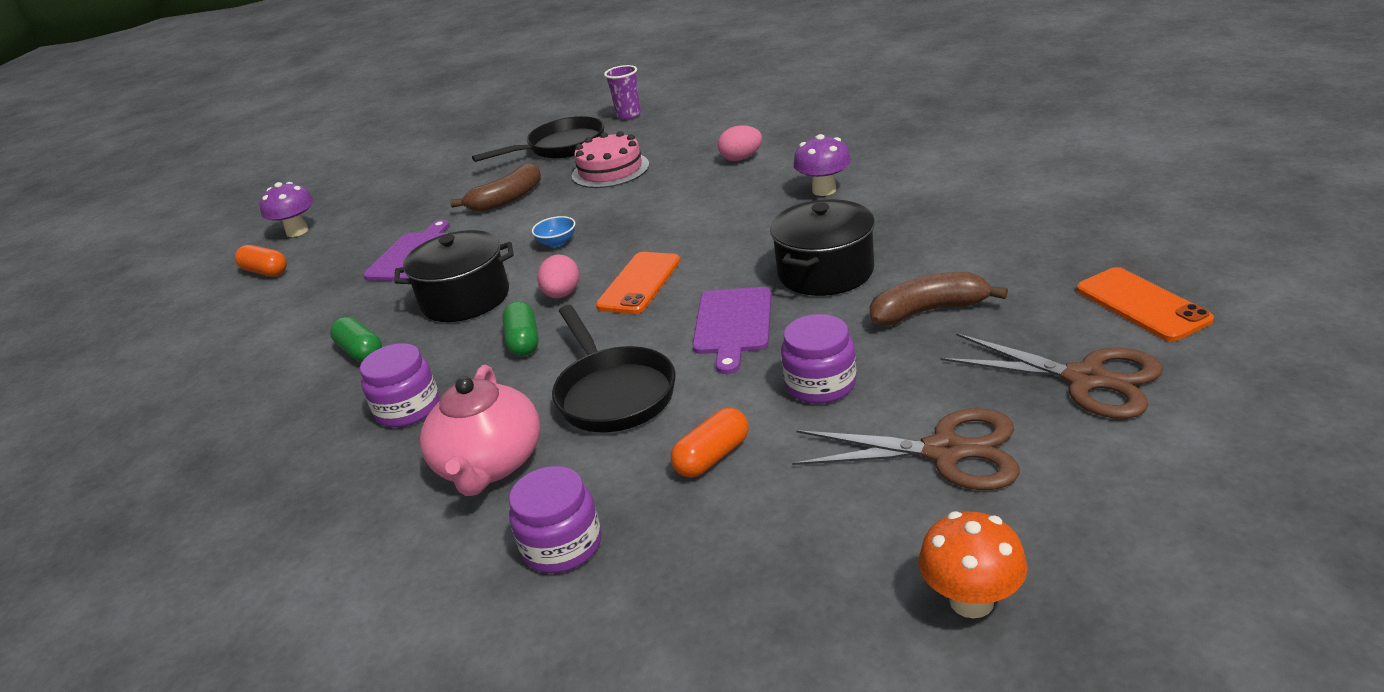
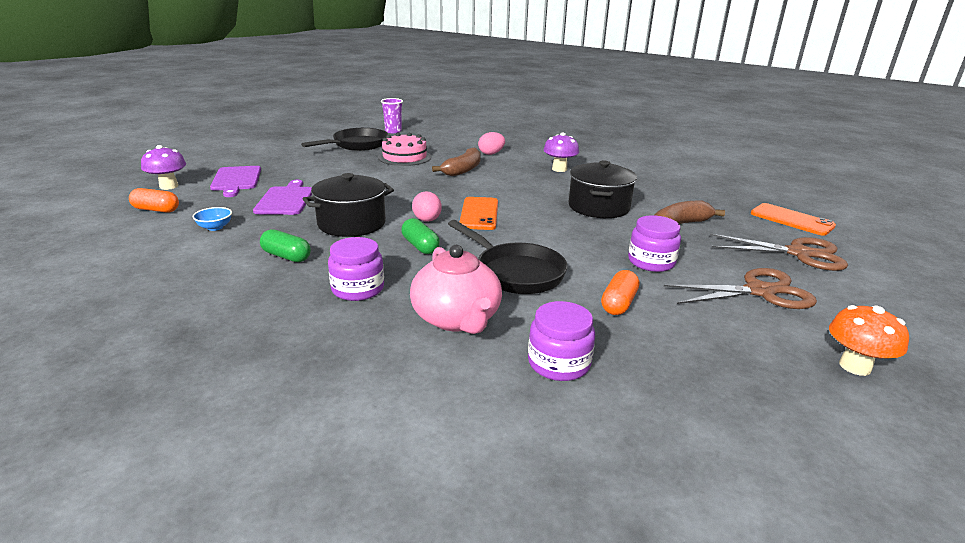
camera: 25 degrees left, 5 degrees down
(507, 199) = (338, 170): brown banana -> brown banana (463, 170)
(557, 242) = (398, 193): blue bowl -> blue bowl (215, 227)
(733, 324) = (564, 233): purple cutting board -> purple cutting board (236, 180)

